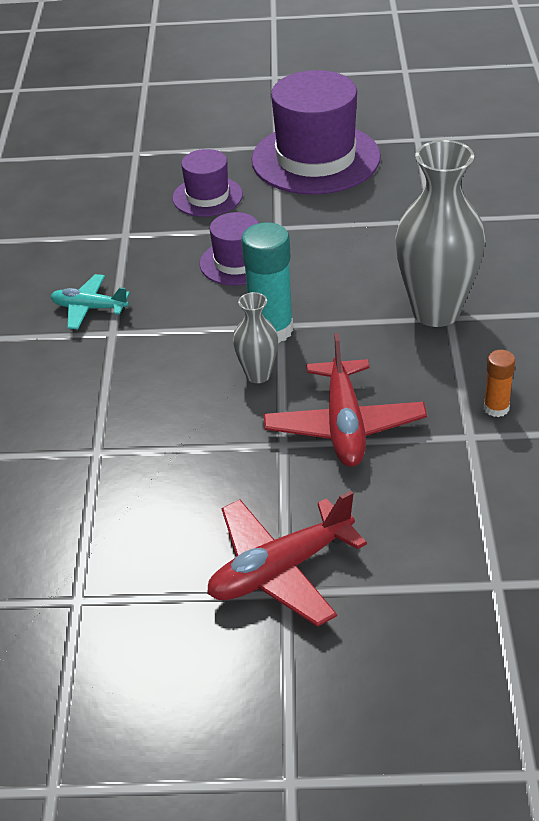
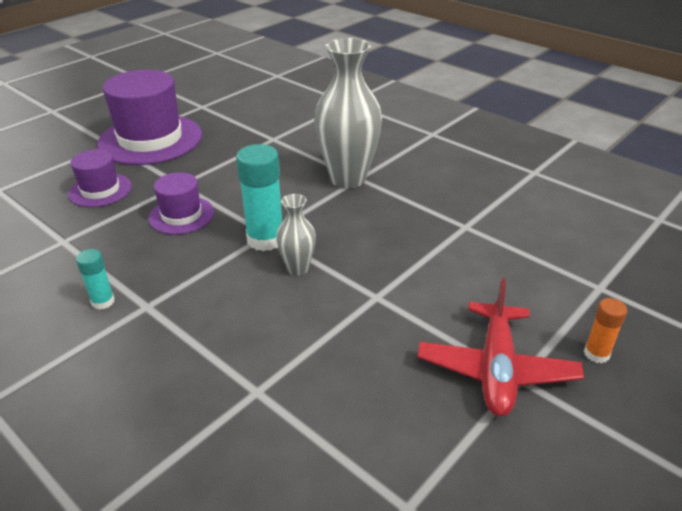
camera: 50 degrees left, 5 degrees down
(89, 308) = (103, 301): turquoise plane -> turquoise glue stick
(344, 425) = (395, 263): red plane -> none
(496, 408) = (454, 206): orange glue stick -> orange glue stick (596, 354)

